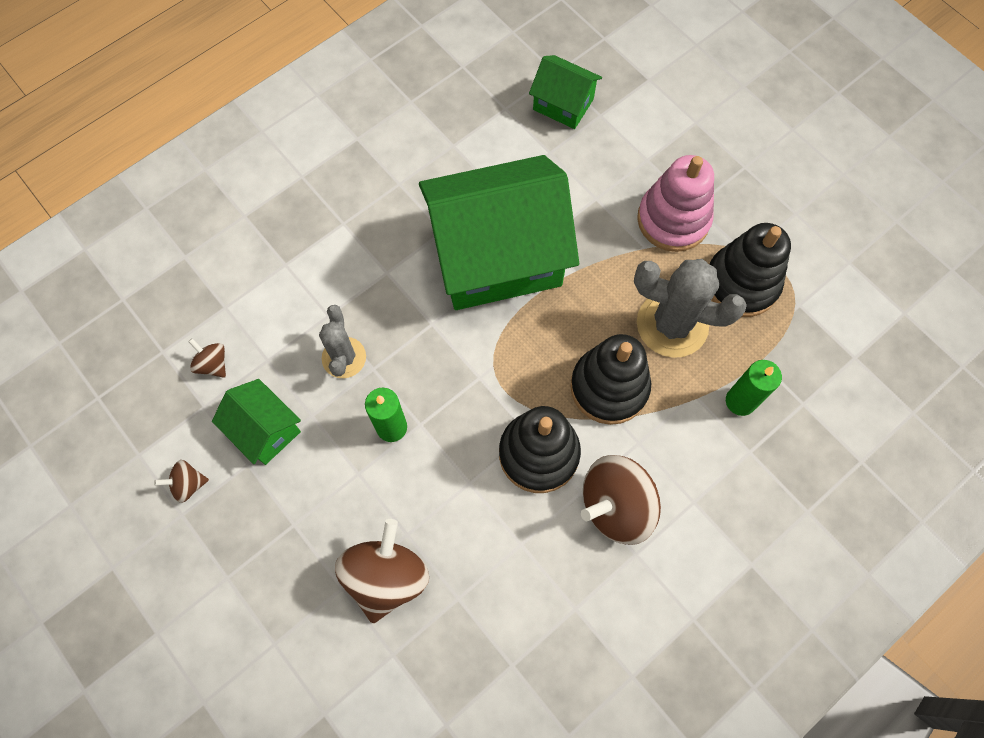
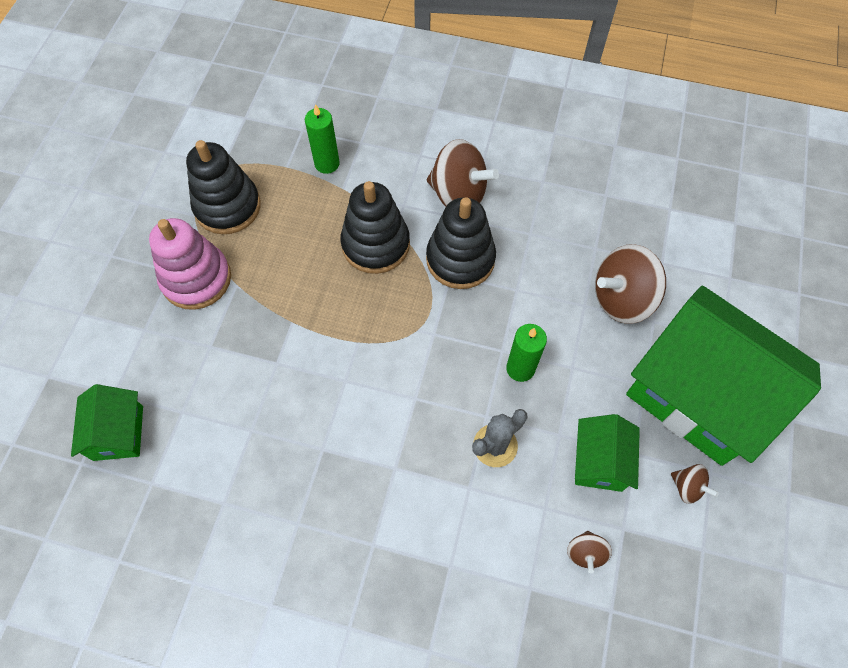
camera: 125 degrees left, 5 degrees down
(497, 257) = (318, 388): green house -> green house (698, 394)
(672, 324) = (294, 232): grey cactus -> none

